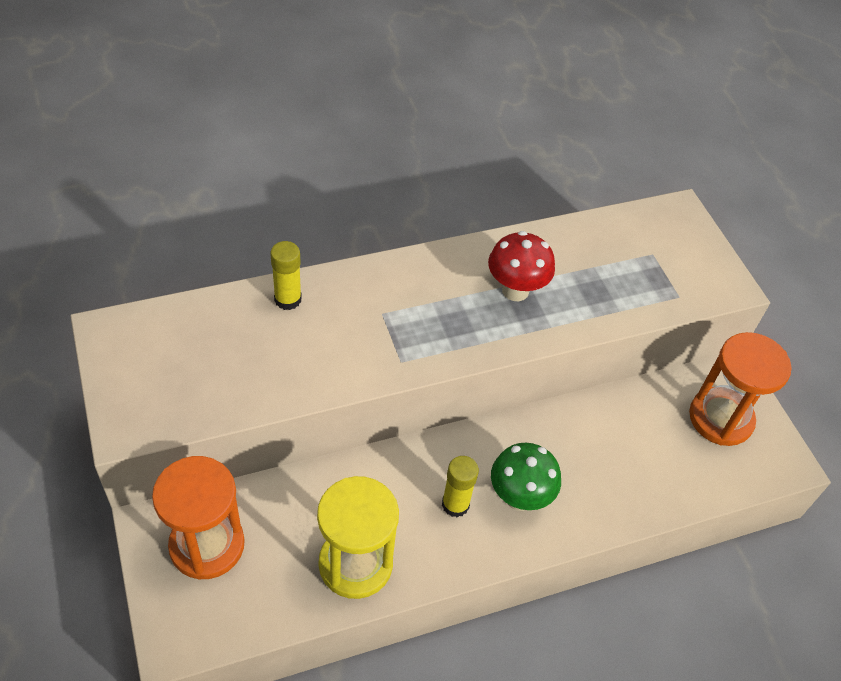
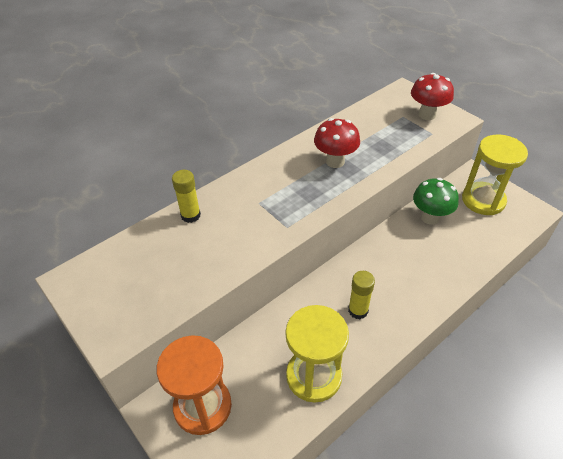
camera: 15 degrees left, 5 degrees down
(519, 497) = (395, 290): green mushroom -> green mushroom (430, 218)
(689, 264) = (427, 115): none -> red mushroom
(720, 418) = (483, 200): orange hourglass -> yellow hourglass

